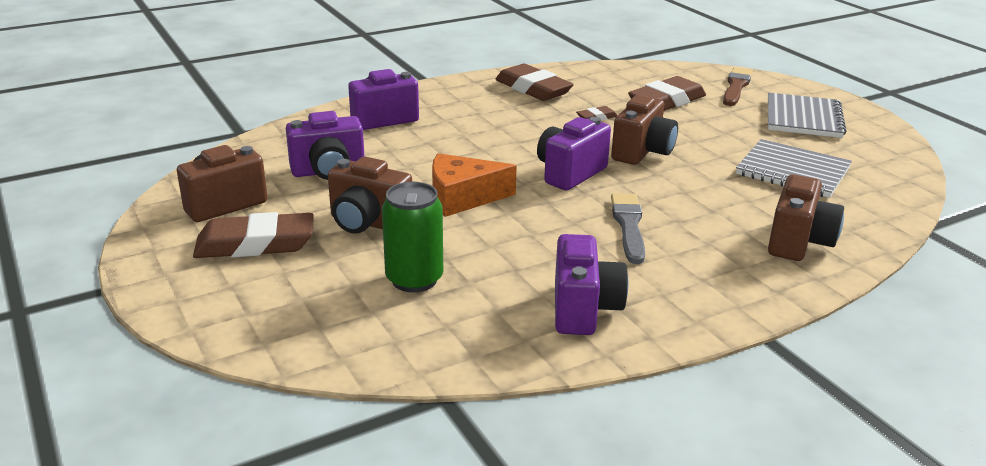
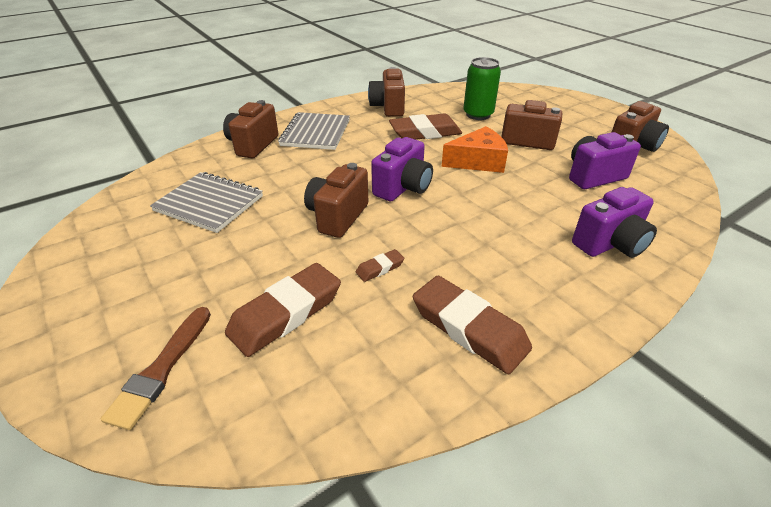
camera: 175 degrees right, 10 degrees up
(255, 244) = (580, 125): brown eraser -> brown eraser (425, 133)
(584, 309) = (388, 108): purple camera -> brown camera
(629, 226) = (360, 149): grey brush -> none
(803, 118) = (126, 289): grey notebook -> grey notebook (315, 133)

